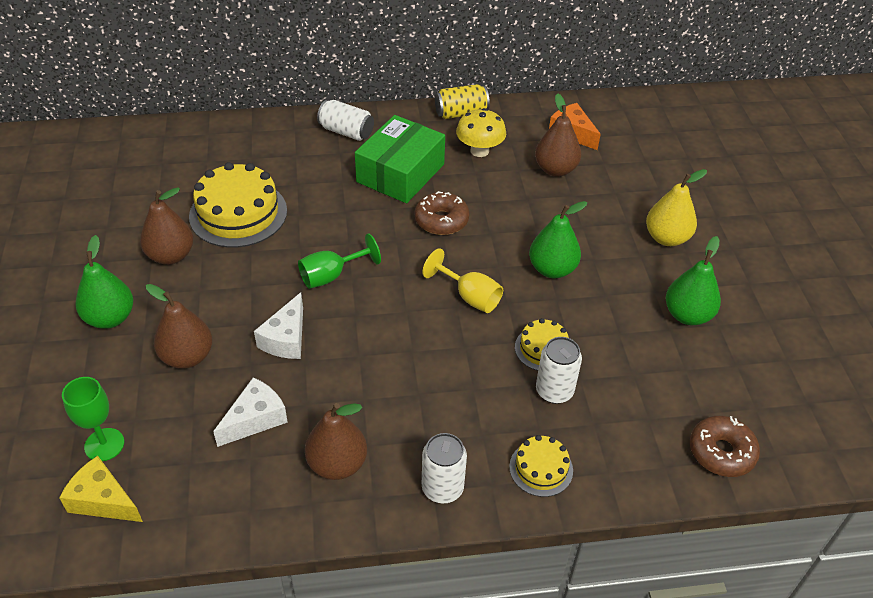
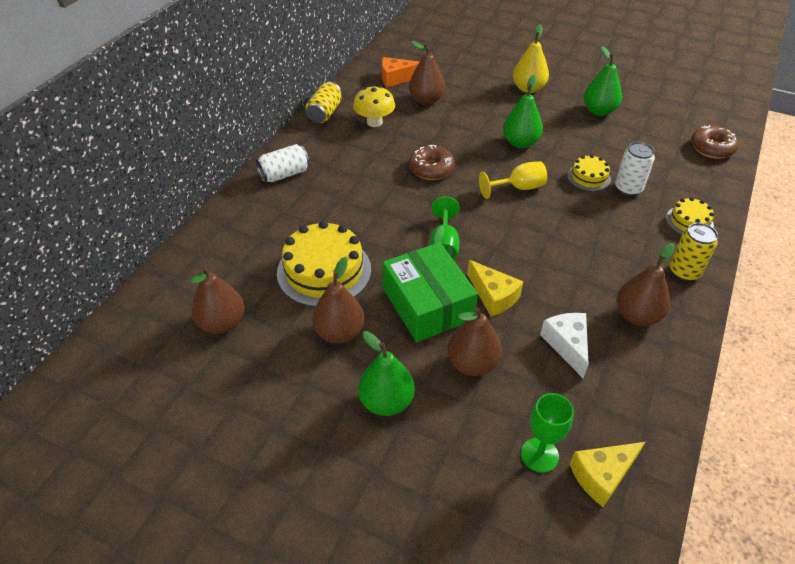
camera: 55 degrees left, 0 degrees up
(138, 185) = (222, 323): none -> brown pear
(286, 339) = (493, 296): white cheese -> yellow cheese
(400, 173) = (361, 167): green box -> green box (427, 304)
(442, 488) = (684, 271): white can -> yellow can

